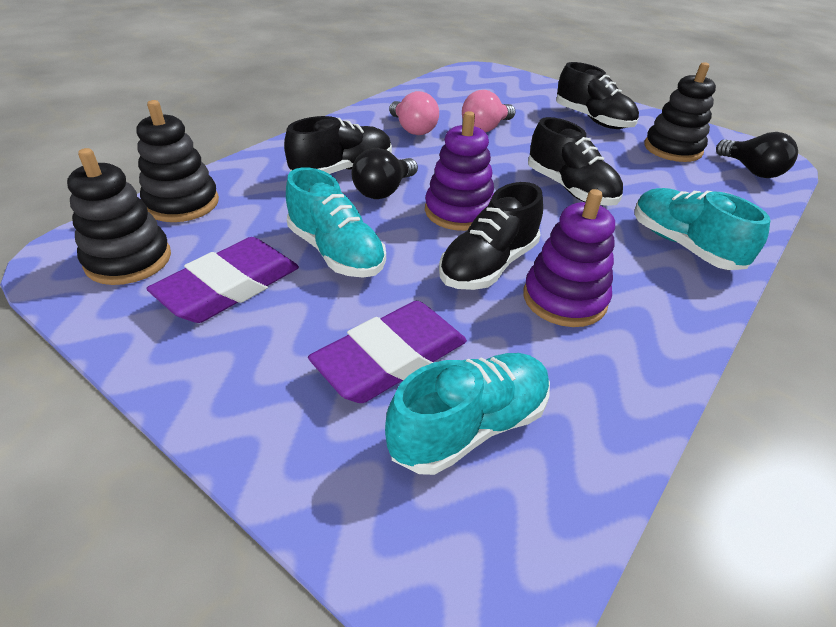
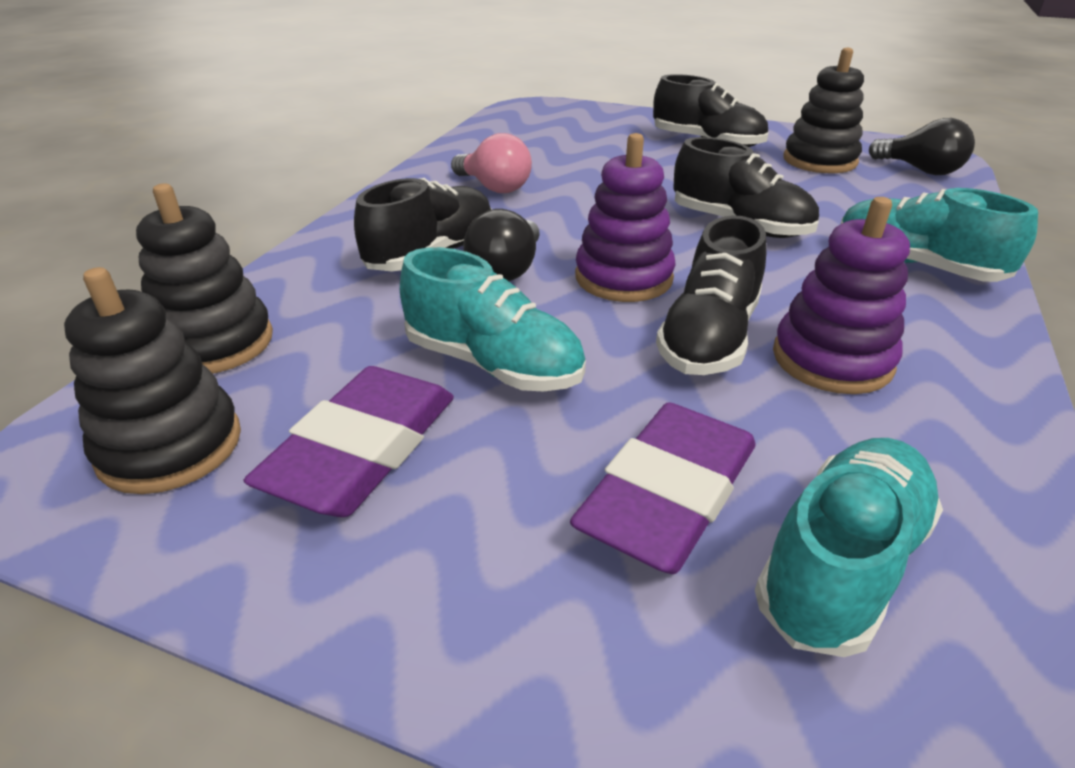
camera: 15 degrees left, 5 degrees down
(485, 128) = (586, 172): pink light bulb -> none

